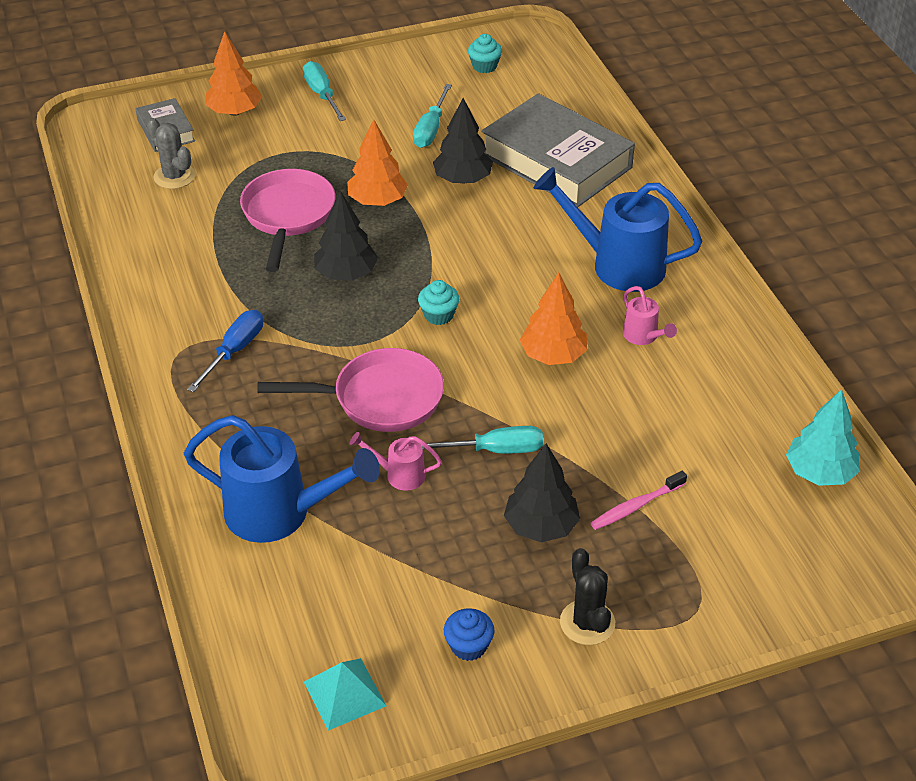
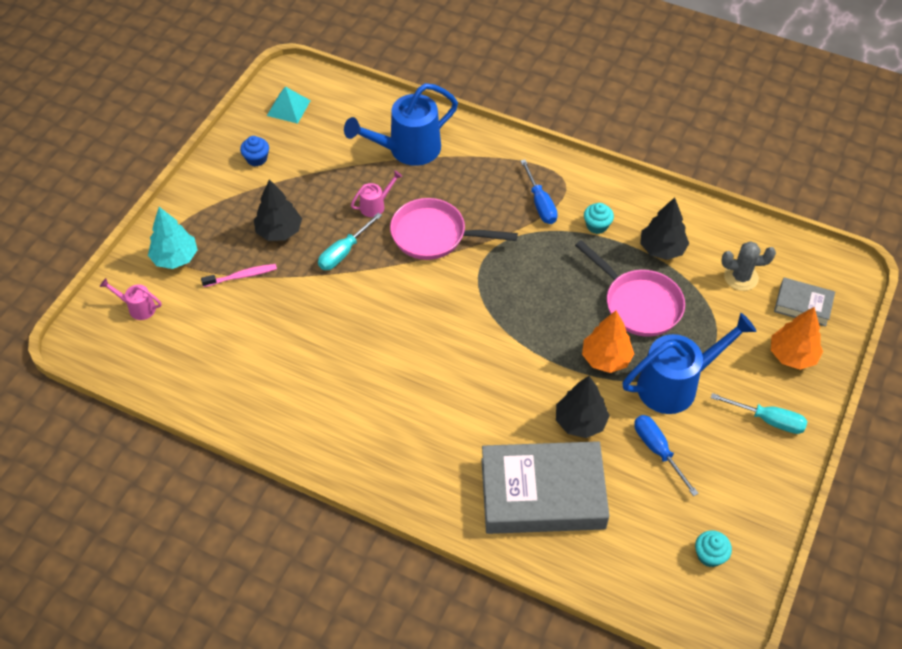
camera: 135 degrees right, 10 degrees up
(346, 274) = (551, 292): black tree -> black tree (662, 249)
(380, 399) = (434, 235): pink pan -> pink pan turned 60 degrees clockwise
(431, 129) = (657, 450): turquoise screwdriver -> blue screwdriver
(438, 315) = (467, 307): turquoise cupcake -> turquoise cupcake (597, 225)
(553, 355) = (374, 331): orange tree -> none
(587, 622) = (213, 204): black cactus -> none
(617, 264) = (406, 430): blue watering can -> blue watering can (676, 384)
(636, 506) = (241, 276): pink toothbrush -> pink toothbrush turned 60 degrees clockwise
(643, 337) = (336, 385): pink watering can -> pink watering can (138, 308)
(819, 472) = (157, 369): turquoise tree -> turquoise tree (175, 258)

